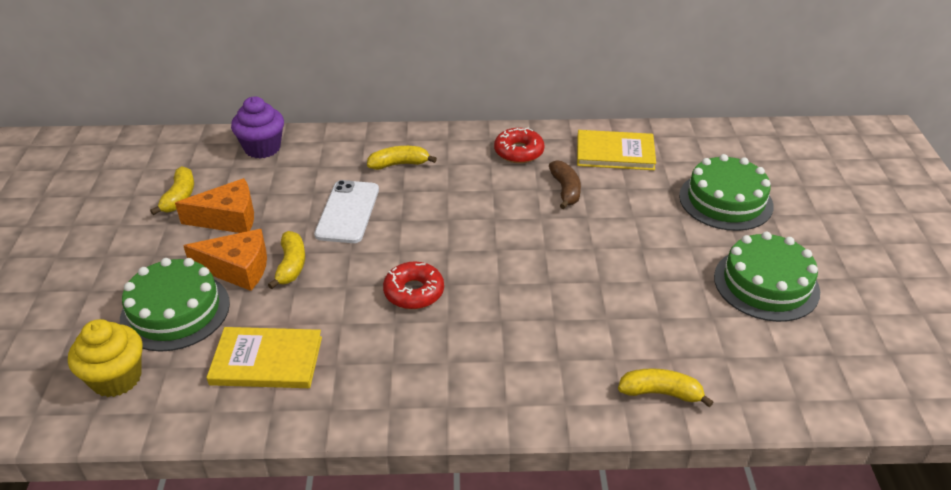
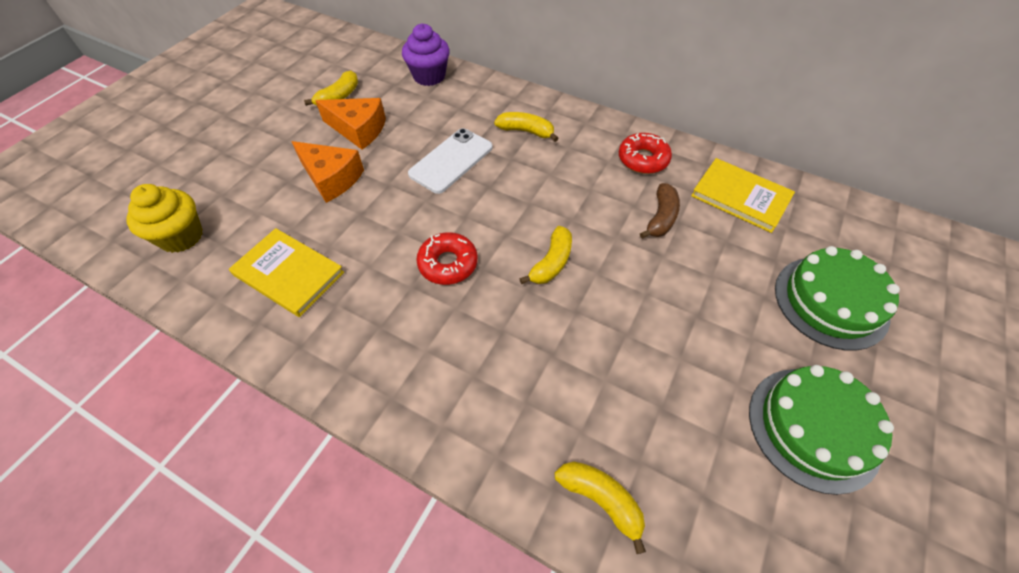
camera: 30 degrees right, 15 degrees up
(175, 311) = (261, 196): green cake -> none
(291, 265) = (371, 192): yellow banana -> yellow banana (551, 262)

